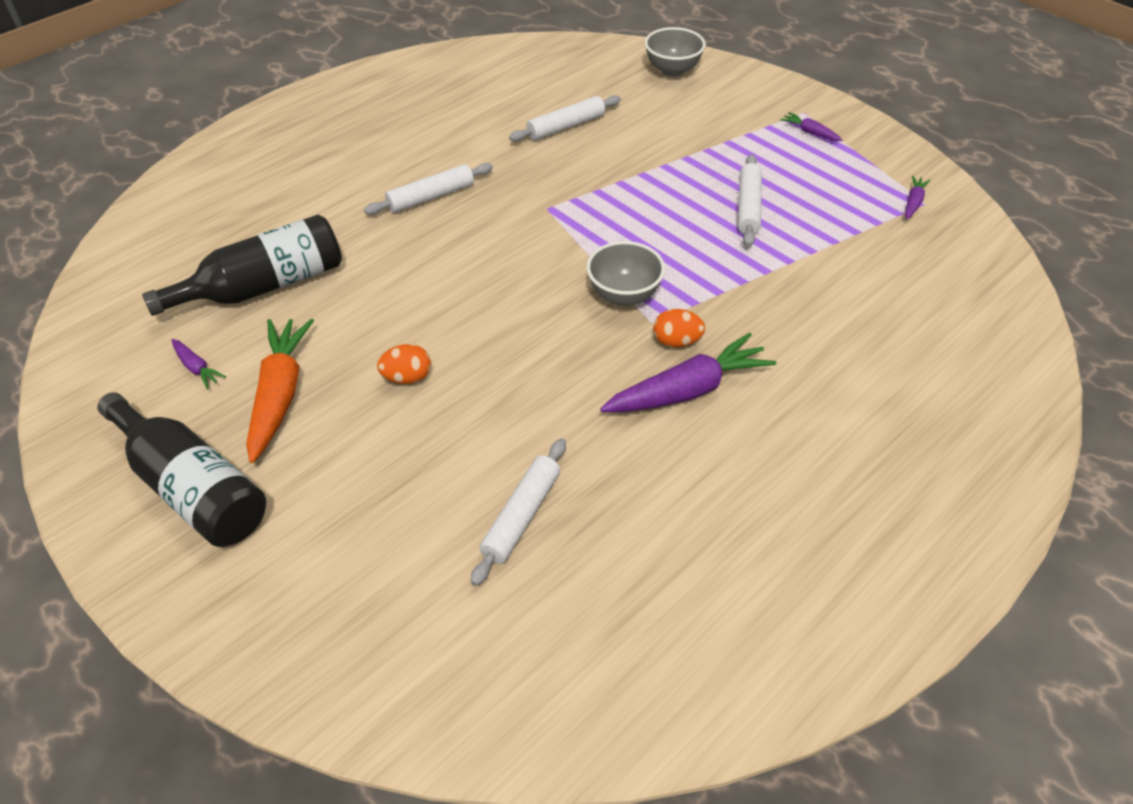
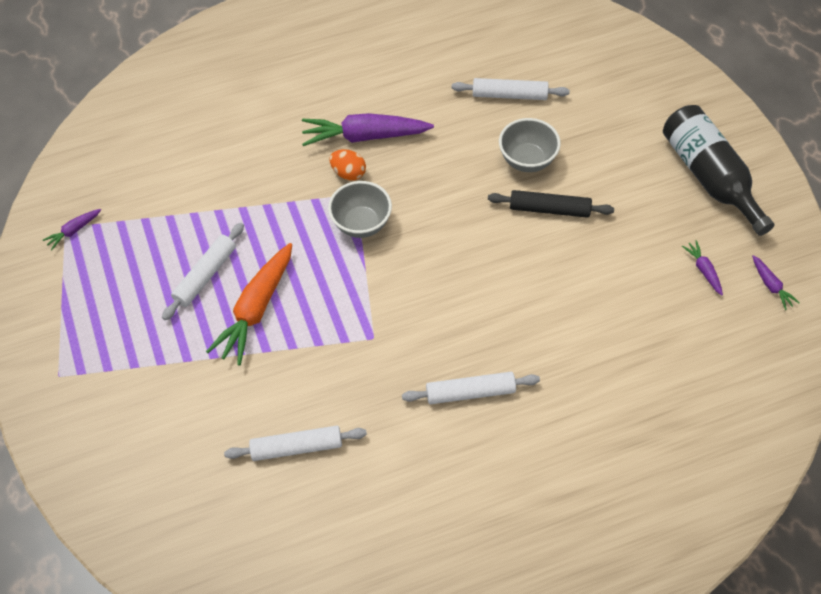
camera: 155 degrees left, 10 degrees up
(263, 286) = (643, 335): black bottle -> none
(280, 394) = (643, 226): orange carrot -> orange carrot (256, 309)
(407, 377) = (549, 209): orange egg -> black rolling pin
(521, 516) = (509, 95): white rolling pin -> white rolling pin turned 45 degrees clockwise
(672, 70) = (130, 501): grey bowl -> grey bowl (527, 160)
(810, 132) = (78, 345): purple carrot -> purple carrot (771, 285)

